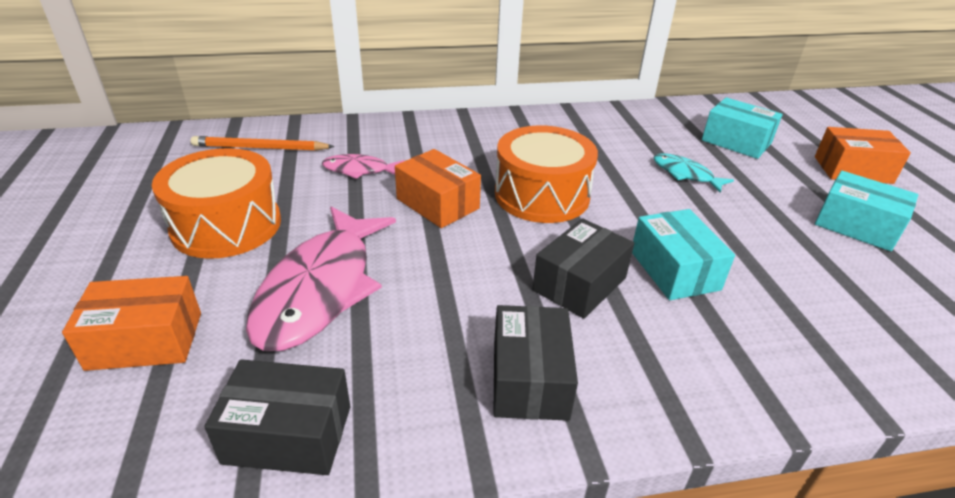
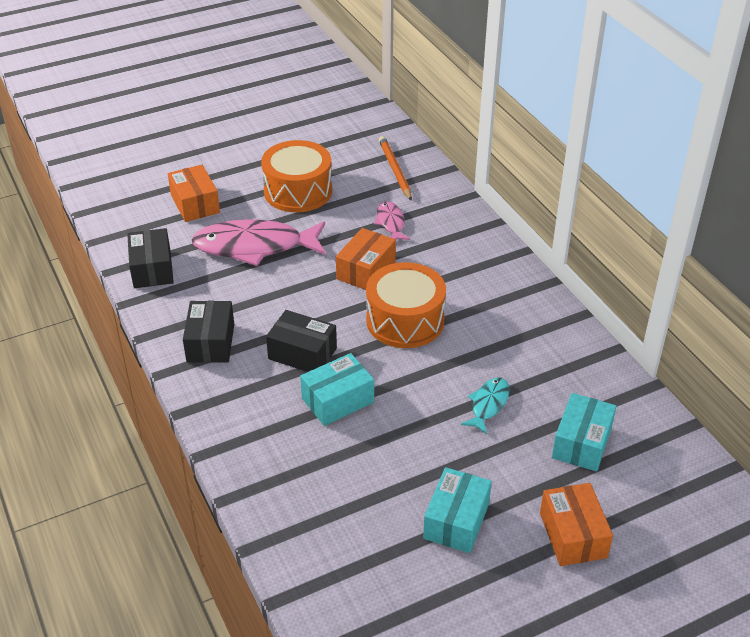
camera: 75 degrees right, 5 degrees up
(529, 379) = (210, 343): black box -> black box turned 75 degrees counterclockwise

